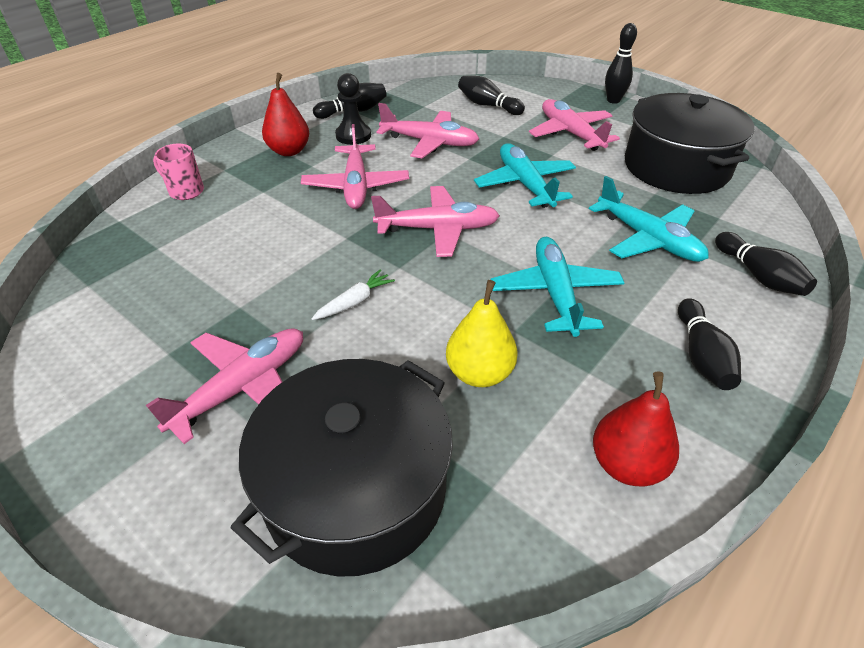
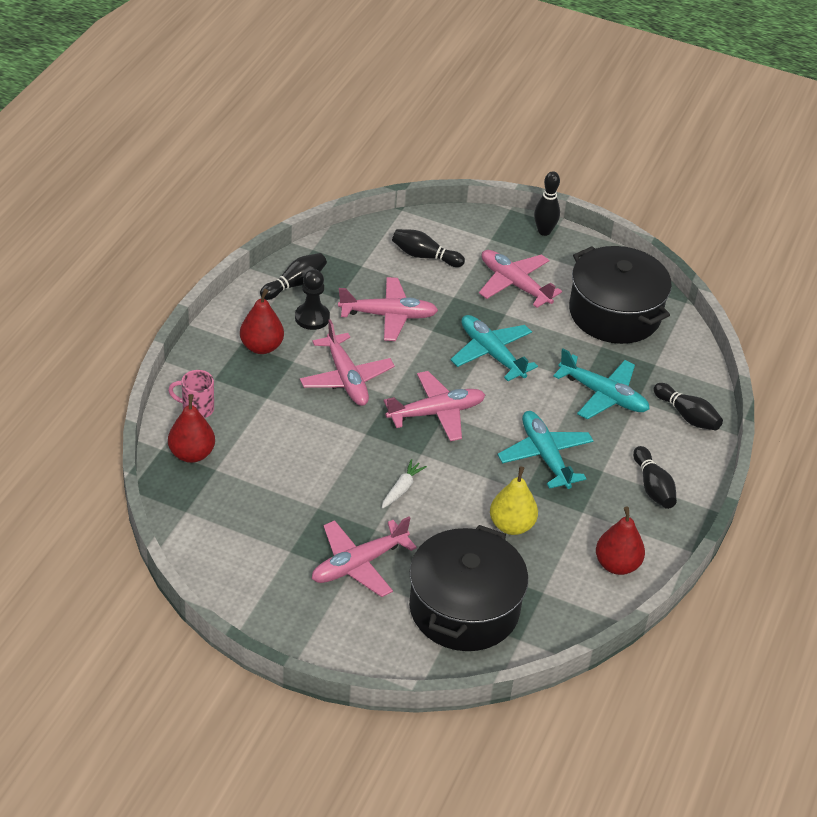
camera: 20 degrees left, 0 degrees up
(145, 229) = (192, 454): none -> red pear
(242, 387) = (359, 564): pink plane -> pink plane turned 150 degrees counterclockwise

